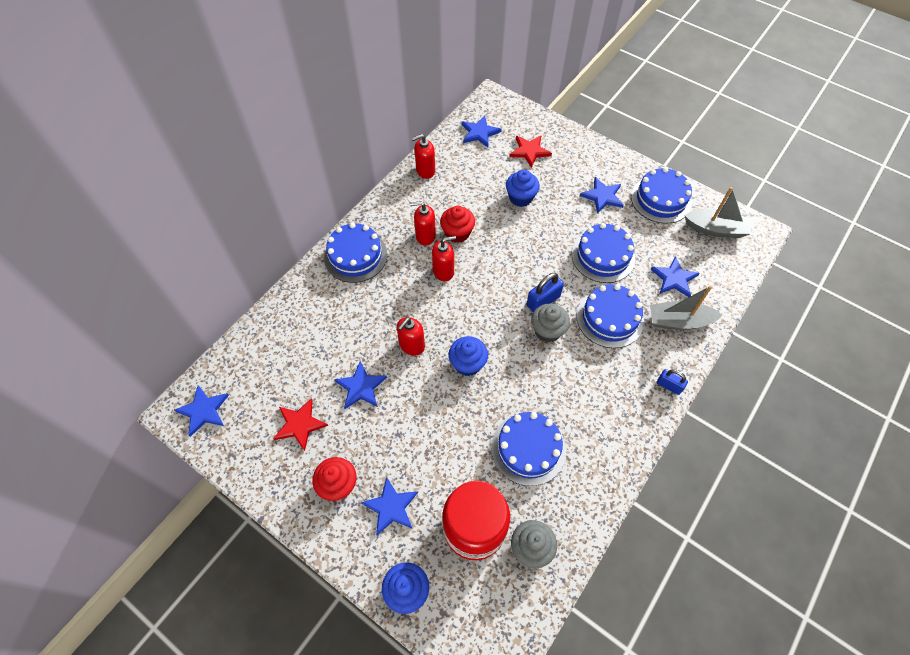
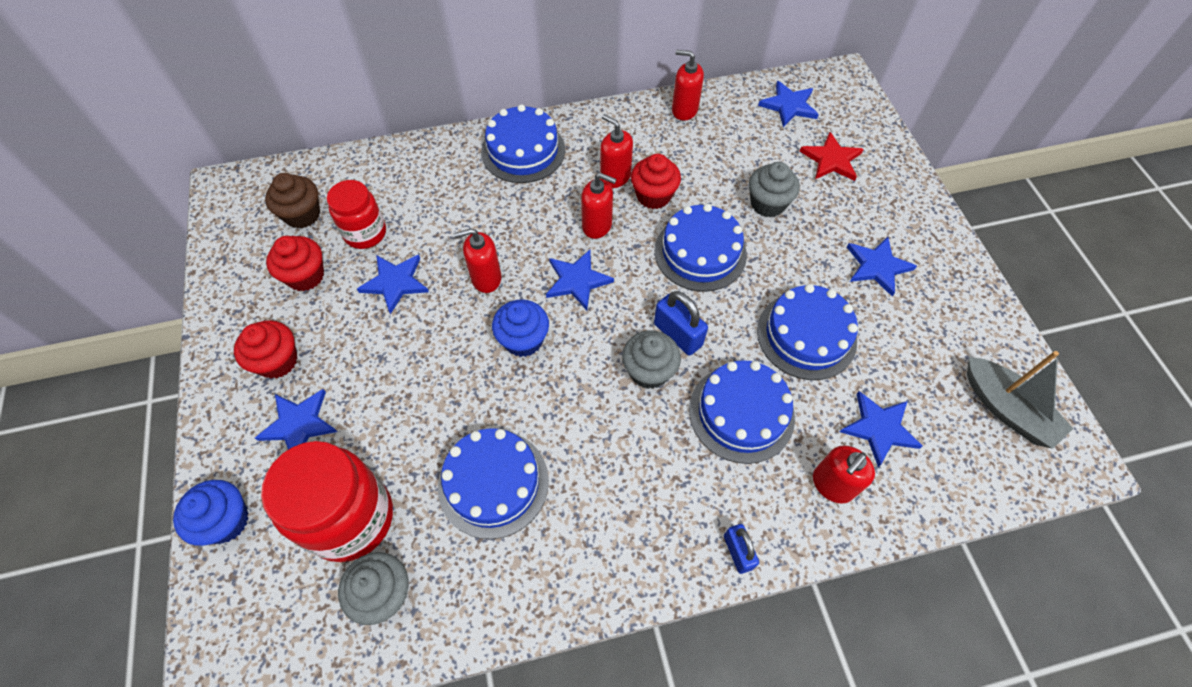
camera: 40 degrees right, 0 degrees up
(203, 411) = (244, 201): blue star -> blue star (577, 280)
(255, 390) = (302, 215): none -> brown cupcake
(300, 424) = (305, 276): red star -> red cupcake
(310, 372) = (365, 233): none -> red jar
(520, 198) = (767, 204): blue cupcake -> grey cupcake
(543, 301) = (677, 334): blue padlock -> blue padlock turned 45 degrees clockwise
(661, 199) = (958, 320): blue cake -> blue cake (700, 252)
(678, 321) = (832, 484): grey boat -> red soap dispenser

